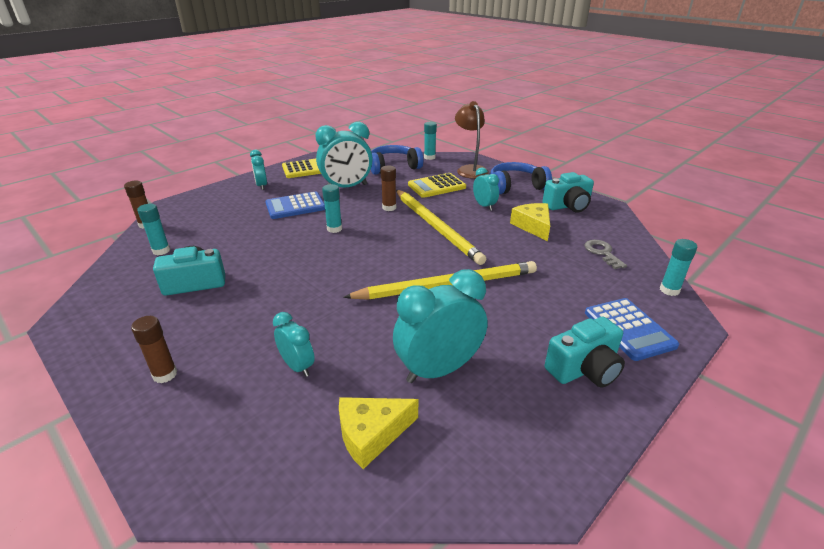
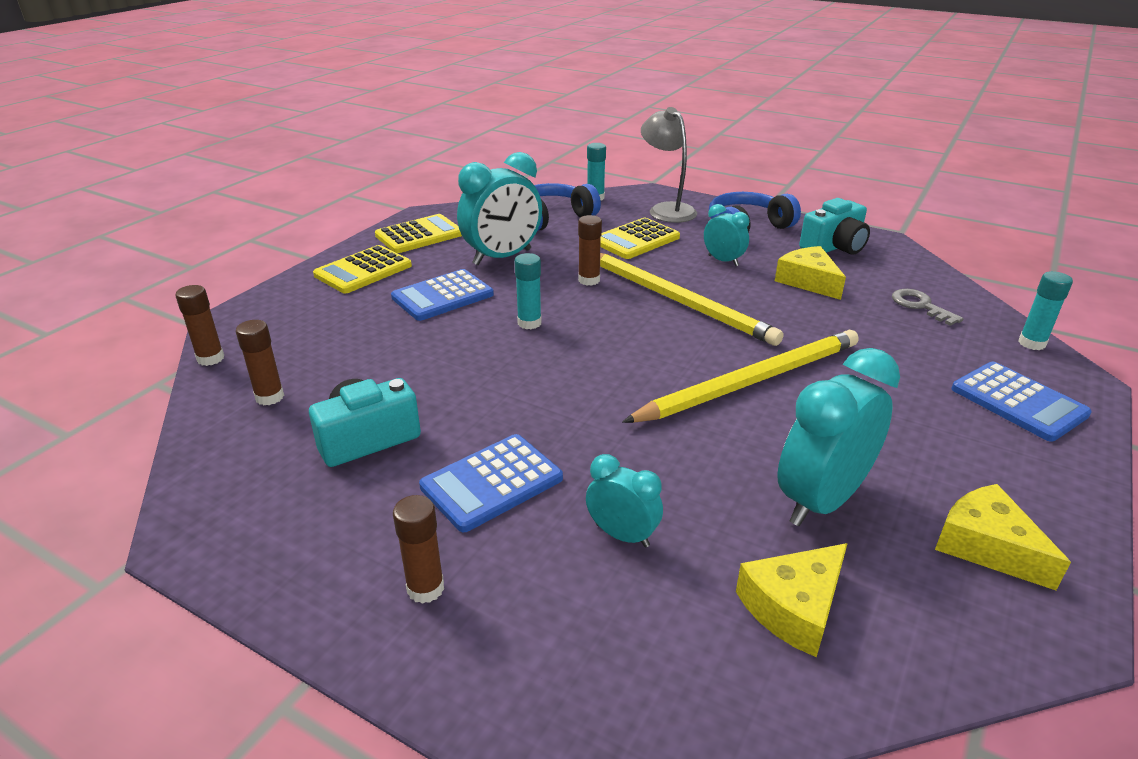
camera: 15 degrees left, 0 degrees up
(161, 251) = (269, 397): turquoise glue stick -> brown glue stick
(245, 320) = (492, 483): none -> blue calculator
(261, 186) = (363, 270): turquoise clock -> yellow calculator
(470, 169) = (666, 210): brown lamp -> grey lamp
(533, 423) = (986, 546): none -> yellow cheese
(584, 369) = (1000, 463): turquoise camera -> none

